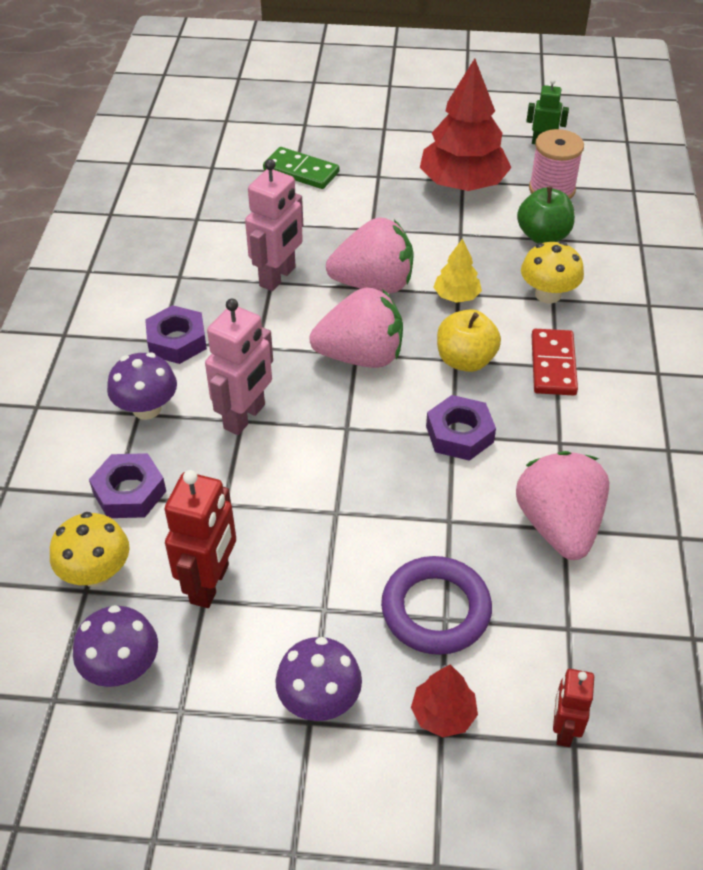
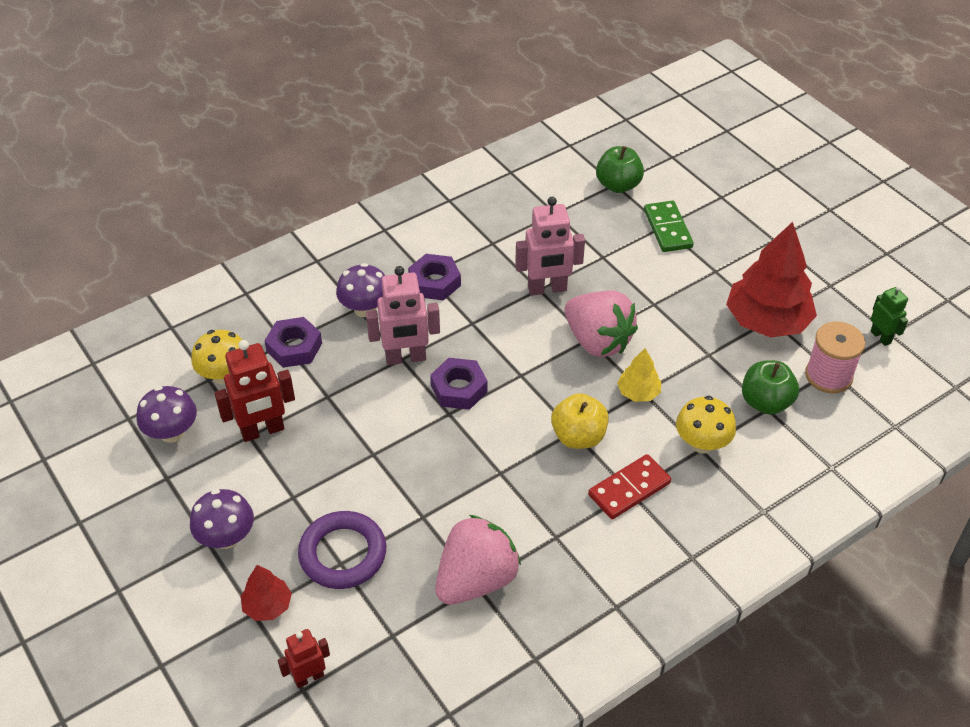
camera: 50 degrees right, 0 degrees up
(216, 166) = (618, 185): none -> green apple
(361, 356) = (520, 379): pink strawberry -> none
(459, 434) = (504, 476): purple nut -> purple nut (459, 388)

